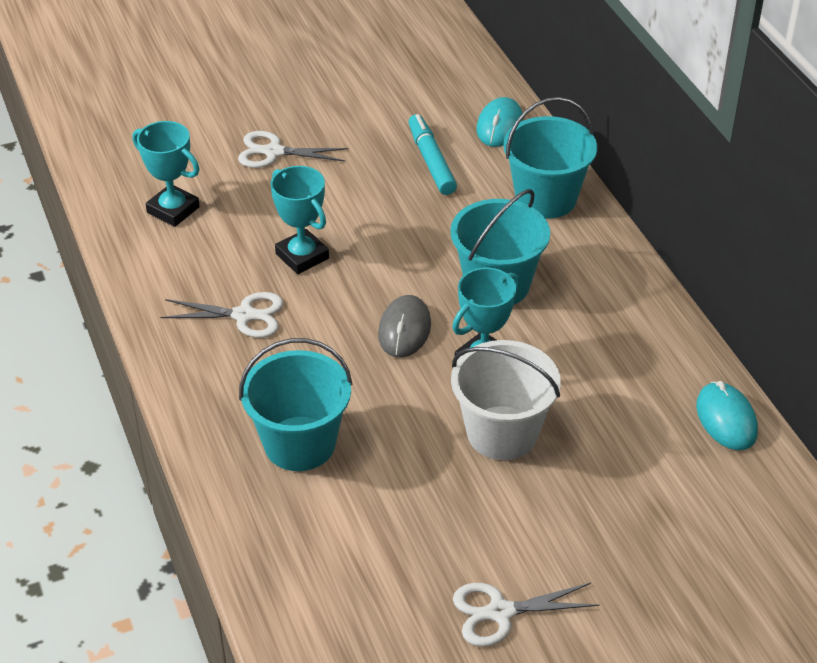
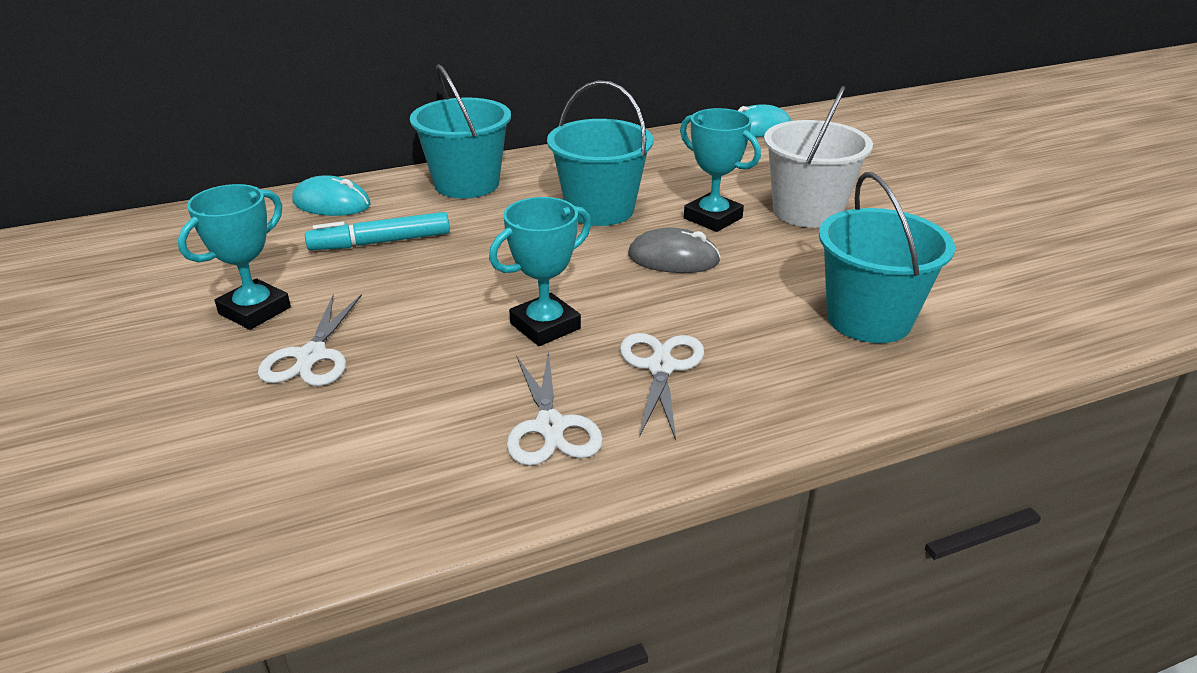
camera: 90 degrees left, 10 degrees down
(173, 210) = (422, 448): turquoise trophy -> turquoise trophy (254, 310)
(500, 612) = (1018, 216): white scissors -> white scissors (550, 427)

